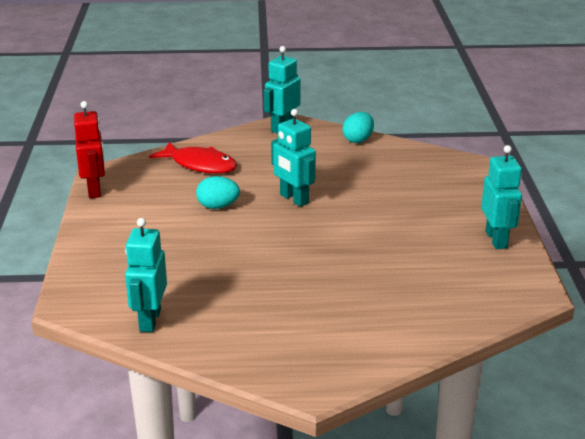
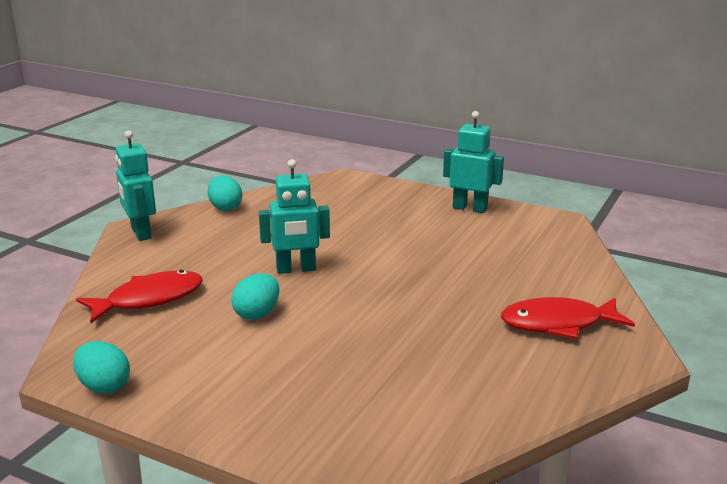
camera: 60 degrees left, 5 degrees down
(95, 190) = (104, 386): red robot -> turquoise egg
(149, 320) = (453, 422): turquoise robot -> none
(326, 334) = (558, 324): none -> red fish

